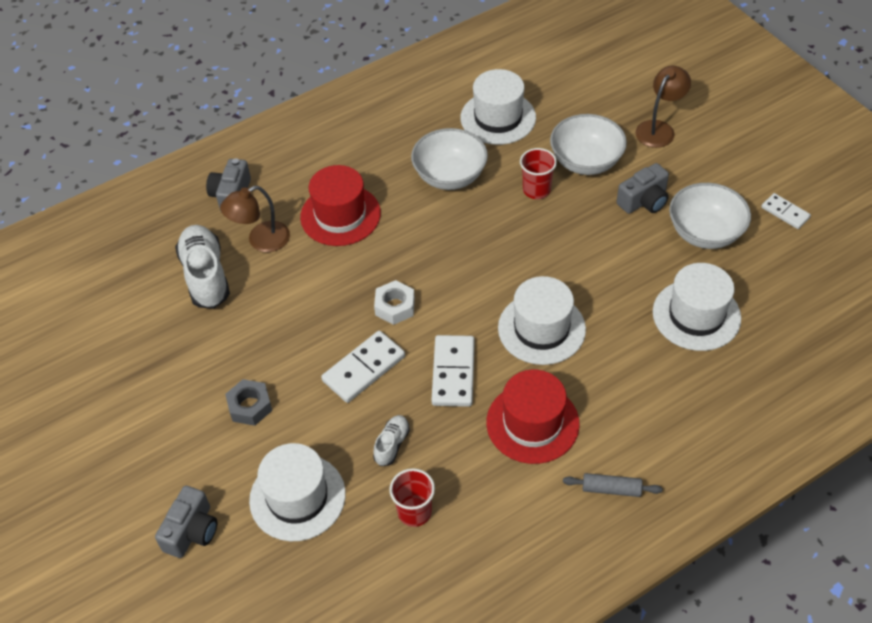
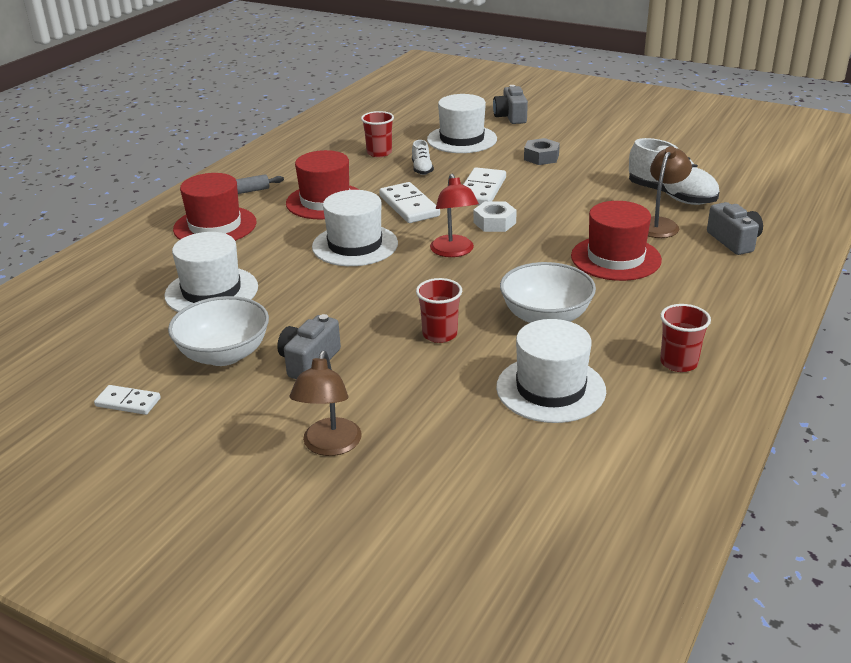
camera: 150 degrees right, 20 degrees down
(402, 106) = (678, 363): none -> red cup
(461, 280) = (454, 252): none -> red lamp
(586, 161) = (403, 378): white bowl -> none
(666, 427) = (215, 226): none -> red hat

